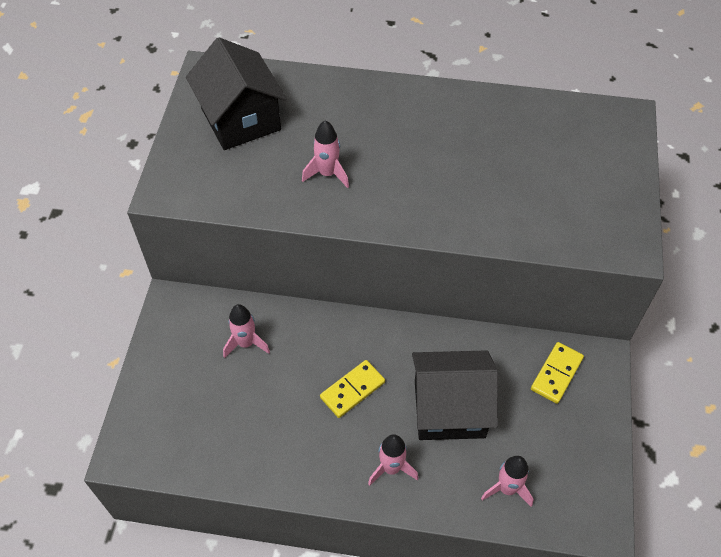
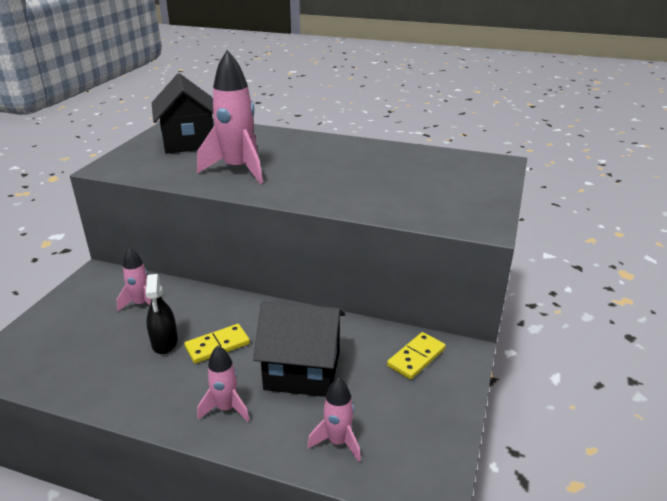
camera: 10 degrees right, 25 degrees down
(295, 394) = (164, 342): none -> black spray bottle
(327, 174) = (238, 169): pink rocket -> pink rocket, size x1.82

